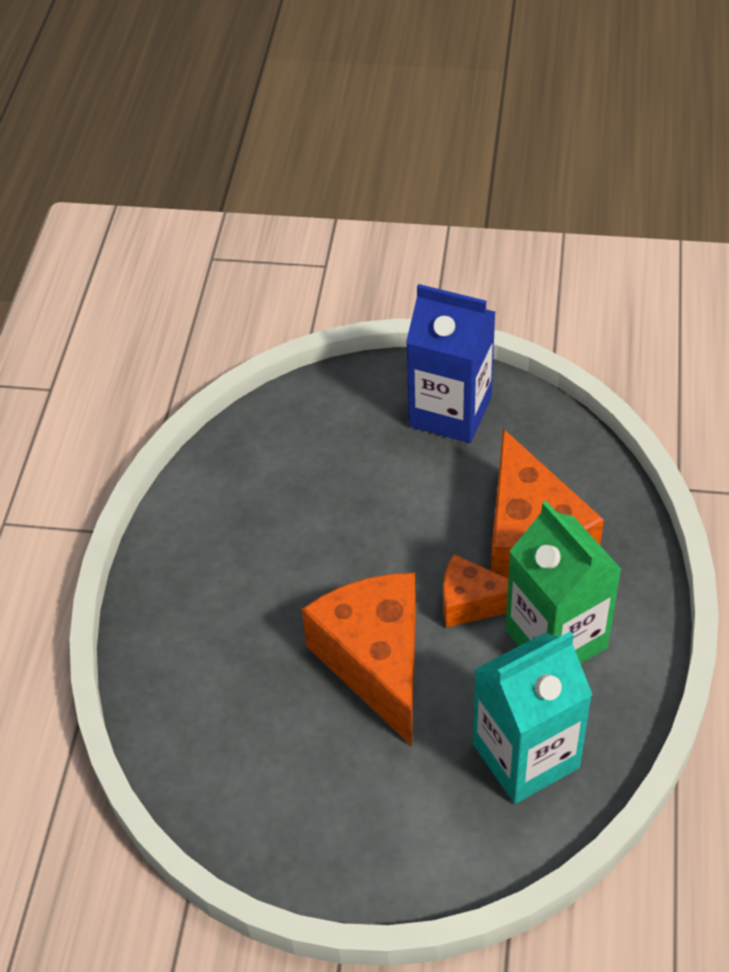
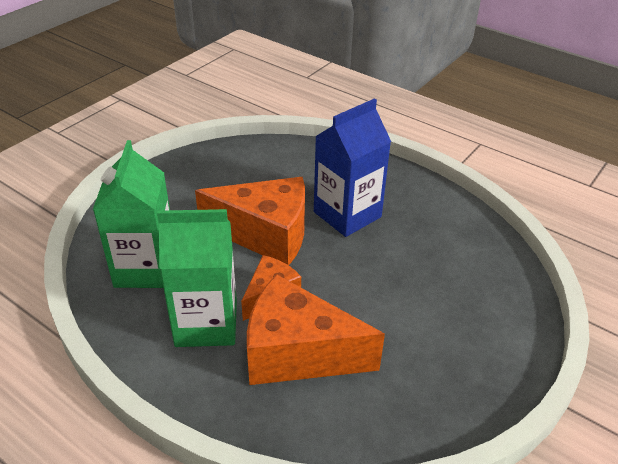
camera: 115 degrees right, 10 degrees down
(450, 412) = (461, 367): blue carton -> blue carton (347, 214)
(525, 756) = (145, 268): turquoise carton -> green carton

